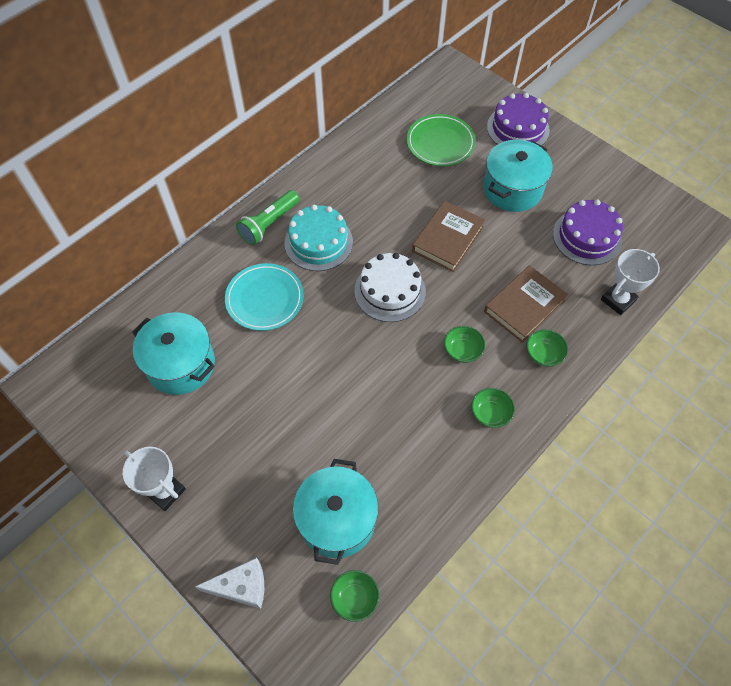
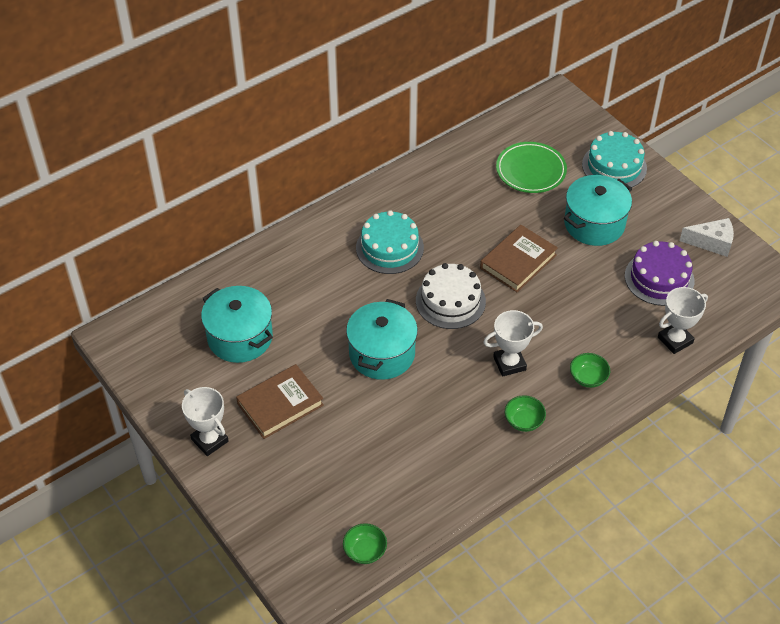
camera: 10 degrees right, 10 degrees down
(241, 587) = (265, 526): white cheese -> white cheese (711, 243)
(264, 299) = (328, 291): turquoise plate -> none
(269, 224) = (344, 224): green flashlight -> none
(337, 520) = (361, 487): turquoise pot -> turquoise pot (382, 354)
(462, 351) = (509, 363): green bowl -> white trophy
(518, 128) = (614, 166): purple cake -> turquoise cake
(524, 306) = (580, 333): brown book -> brown book (280, 404)

